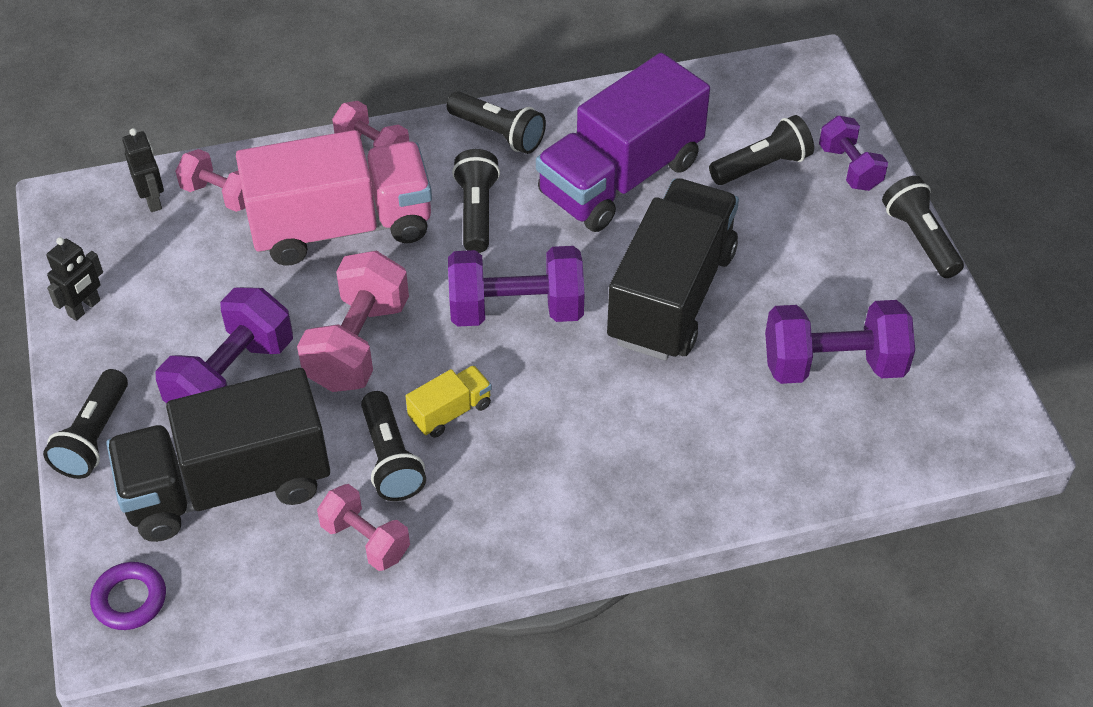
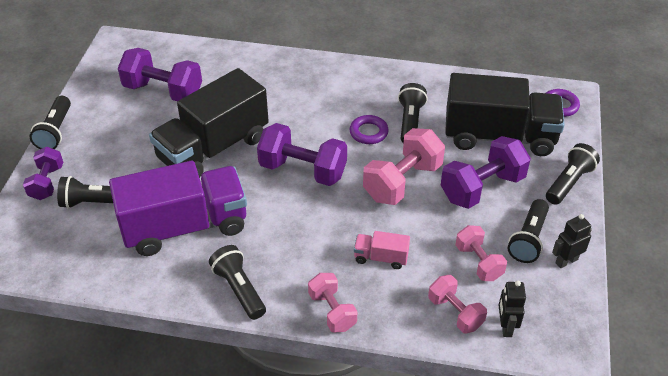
camera: 155 degrees left, 5 degrees down
(341, 227) = (381, 257): pink truck -> pink truck, size x0.42
(365, 540) = (437, 94): pink dumbbell -> pink dumbbell (478, 262)
(450, 412) = (368, 132): yellow truck -> purple ring
(476, 212) = (289, 236): black flashlight -> black flashlight (528, 239)

